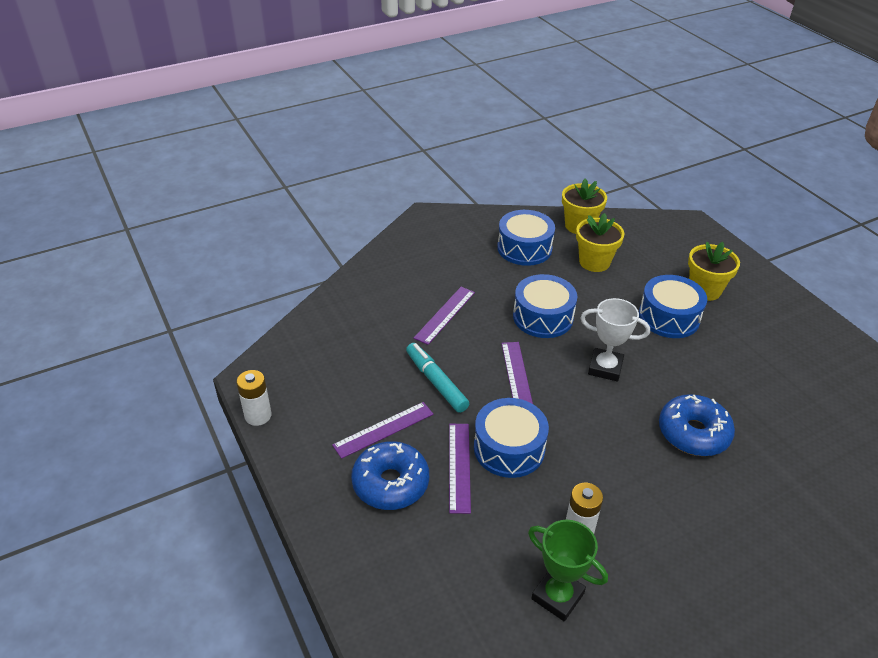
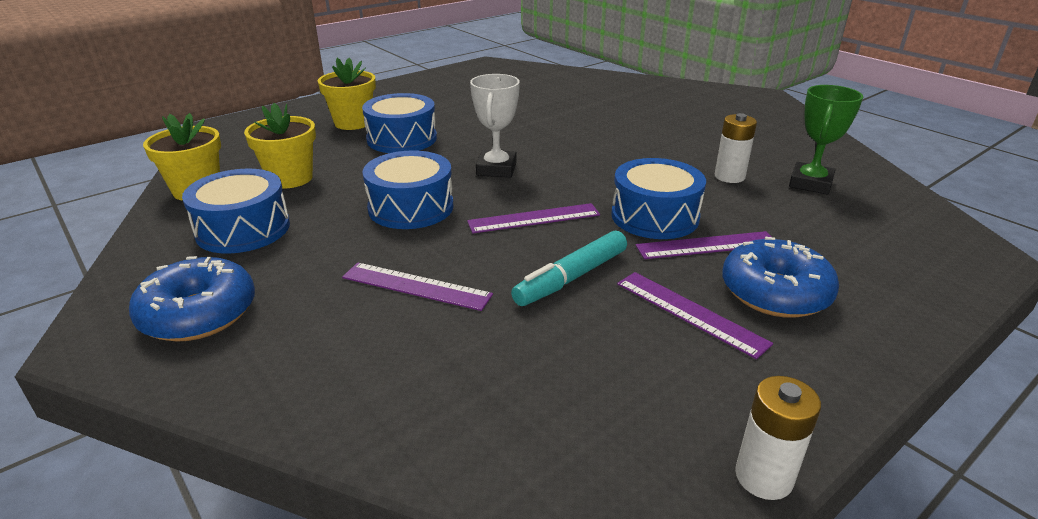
camera: 100 degrees left, 10 degrees down
(693, 433) = (571, 131): blue donut -> blue donut (199, 314)

